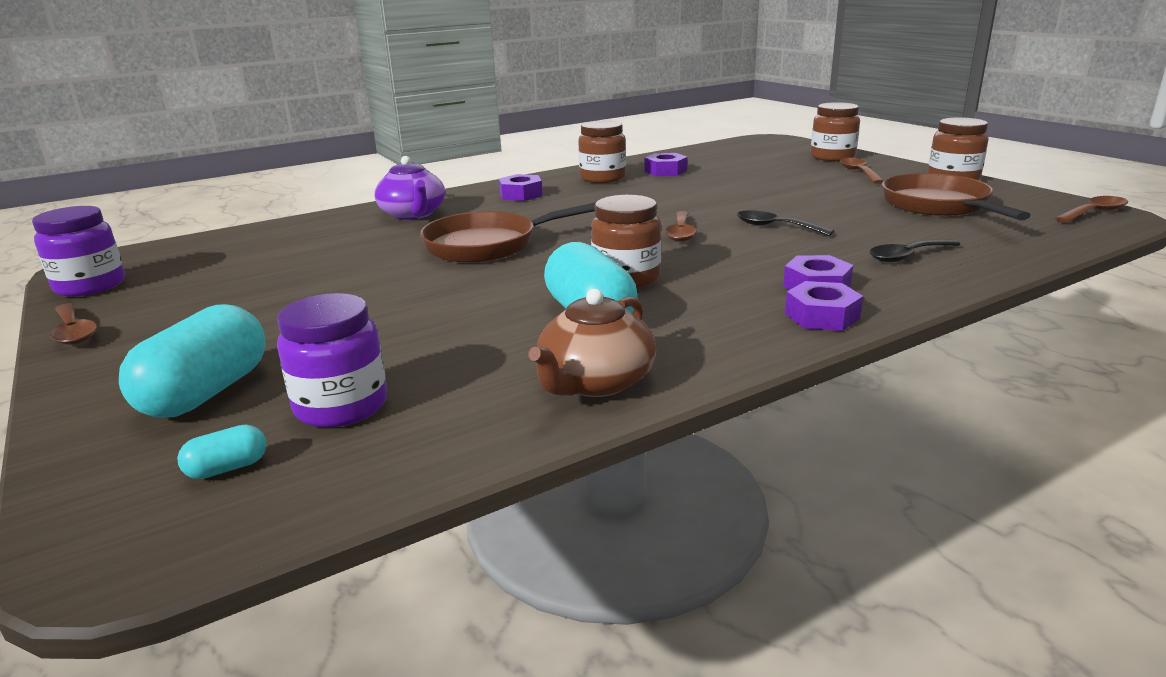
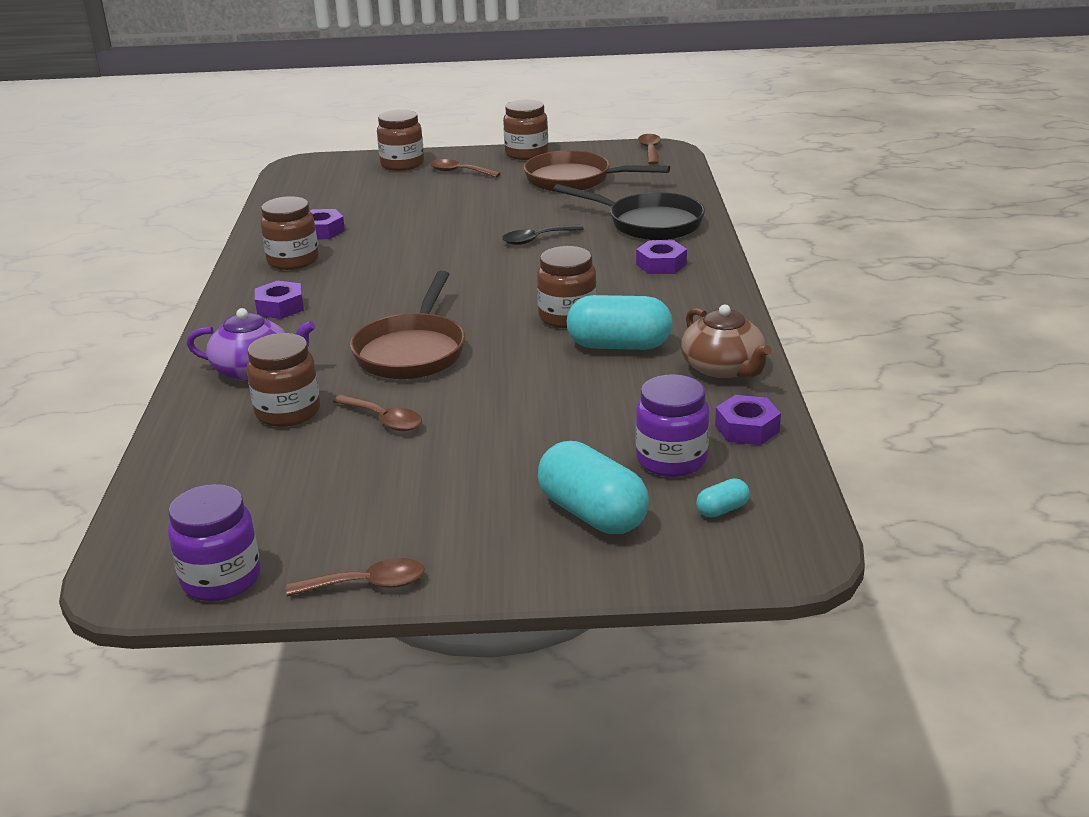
camera: 60 degrees left, 5 degrees up
(227, 468) = (722, 510): turquoise capsule -> turquoise capsule turned 60 degrees clockwise
(352, 239) = (288, 412): none -> brown jar
(681, 233) = (499, 273): brown spoon -> brown spoon (384, 420)
(822, 316) = (706, 279): purple nut -> purple nut (747, 428)
(907, 256) = (648, 223): black spoon -> black pan

